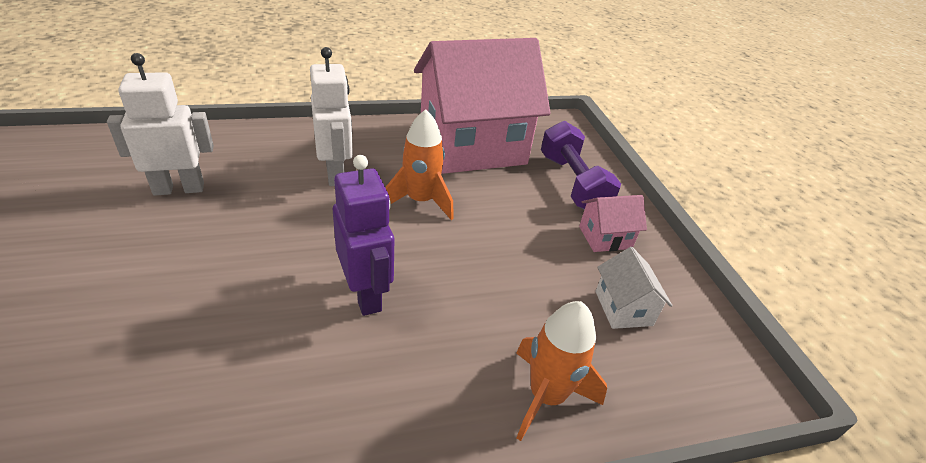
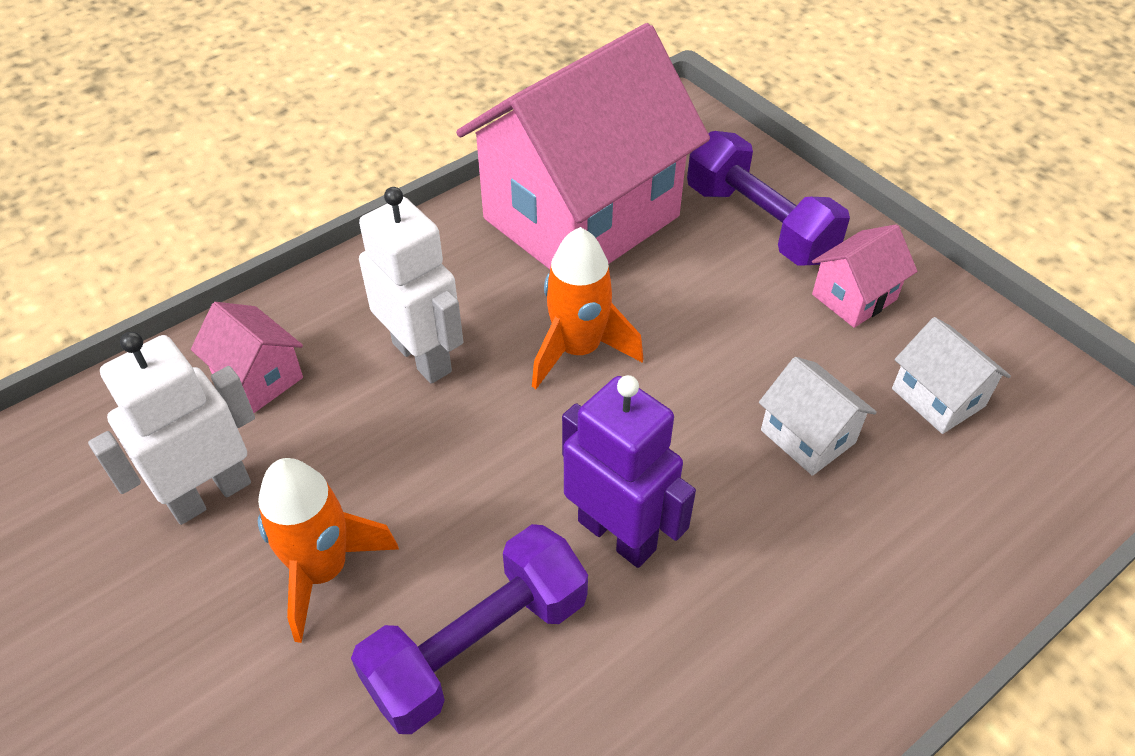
camera: 20 degrees left, 10 degrees up
(240, 313) = (477, 645): none -> purple dumbbell
(249, 152) = (258, 377): none -> pink house
(521, 294) = (808, 436): none -> white house
(546, 396) = (925, 565): orange rocket -> orange rocket (323, 570)

